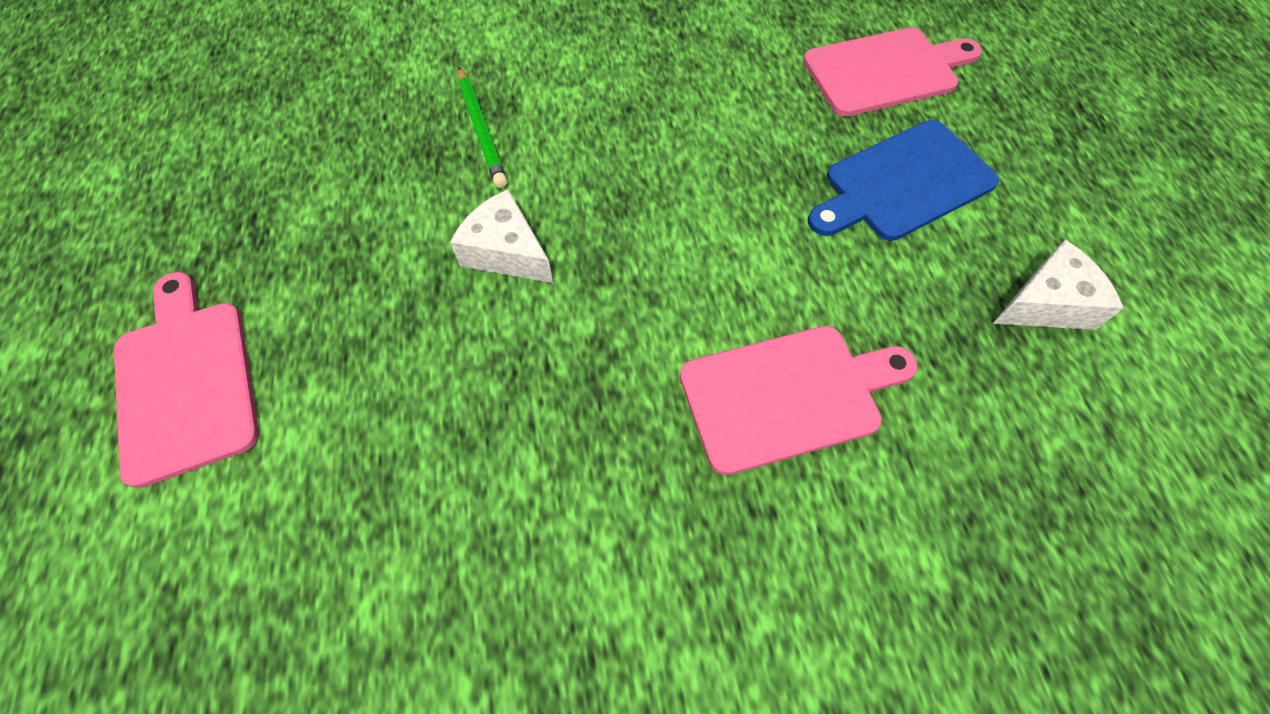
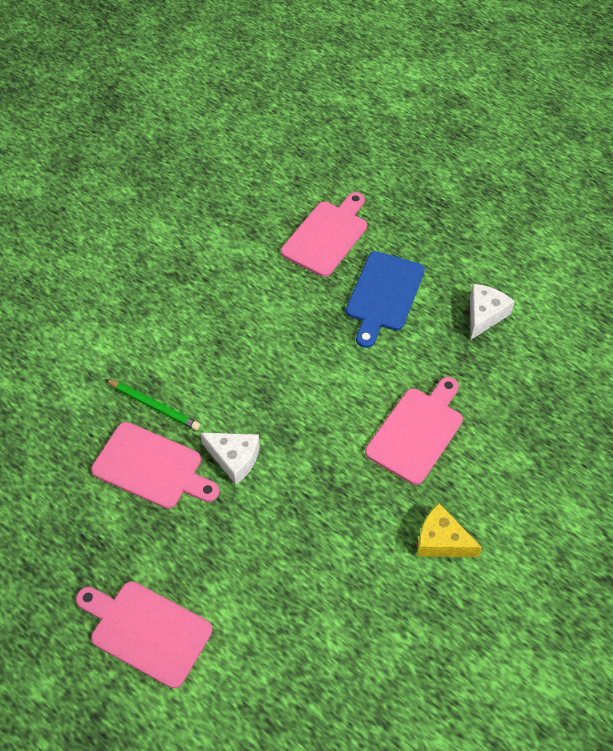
camera: 40 degrees left, 5 degrees down
(405, 194) = (151, 467): none -> pink cutting board
(506, 252) = (234, 458): white cheese -> white cheese turned 150 degrees counterclockwise
(676, 591) = (441, 540): none -> yellow cheese

